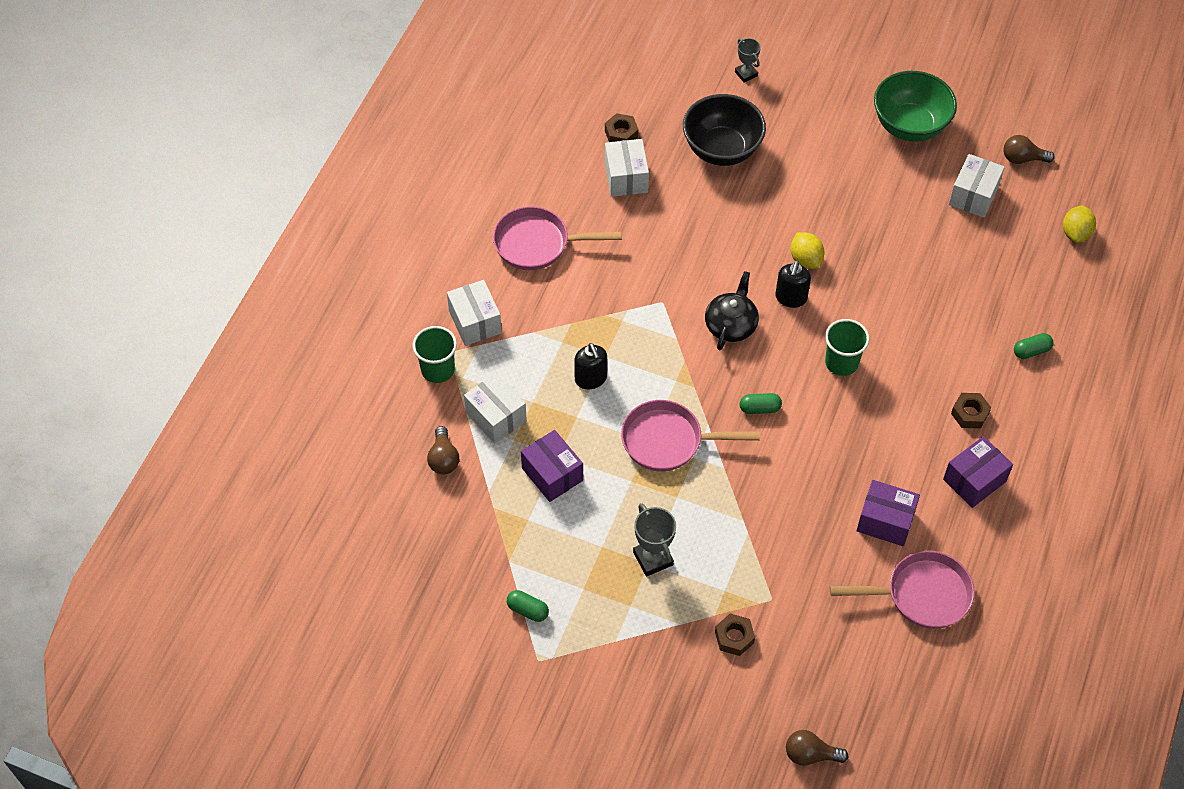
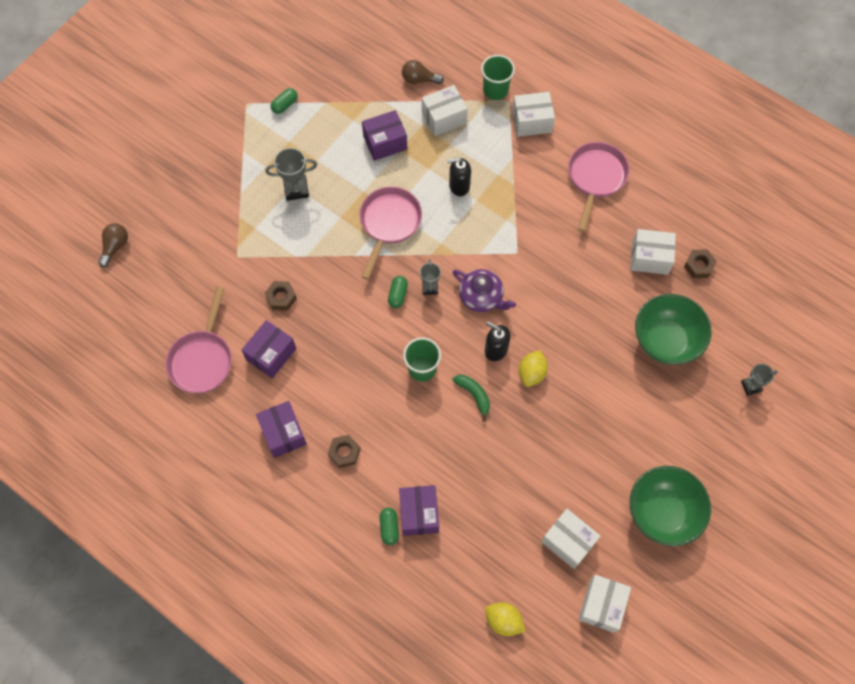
camera: 105 degrees right, 10 degrees up
(722, 149) = (665, 341): black bowl -> green bowl
(731, 325) = (481, 296): black teapot -> purple teapot
(734, 637) = (217, 224): brown nut -> brown nut (281, 297)
(738, 378) = (430, 287): none -> grey trophy
(805, 259) = (531, 373): yellow lemon -> yellow lemon turned 60 degrees counterclockwise
(852, 307) = (474, 395): none -> green banana
(1004, 328) = (419, 513): none -> purple box
(1022, 159) = (601, 605): brown light bulb -> white box

